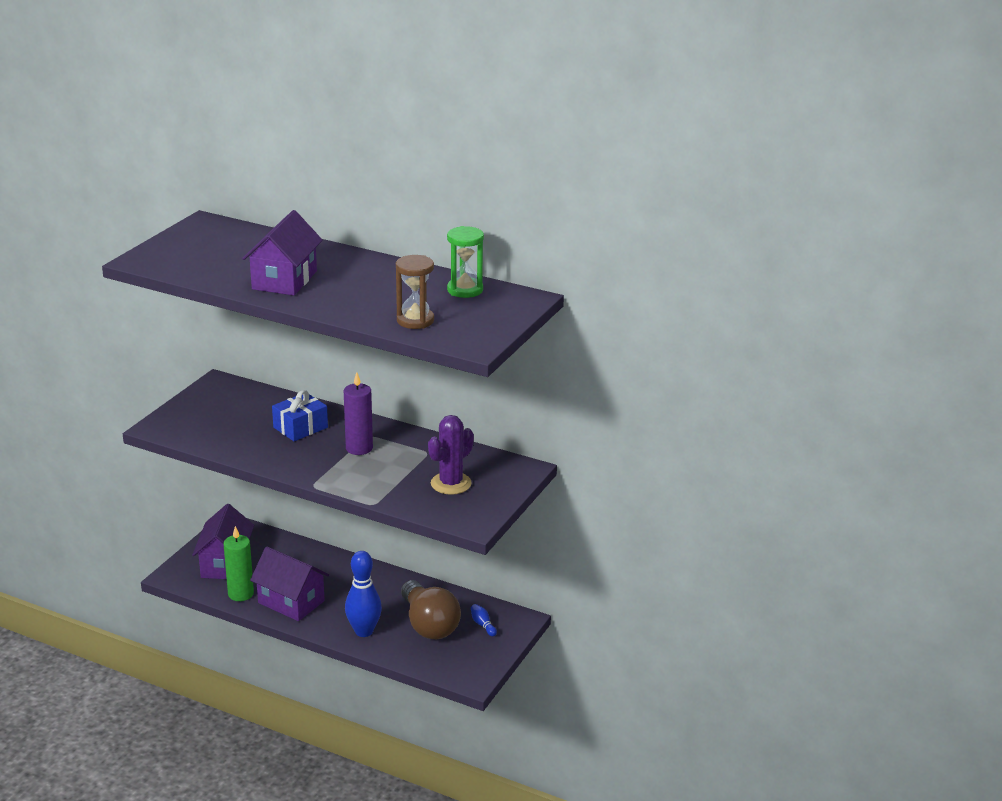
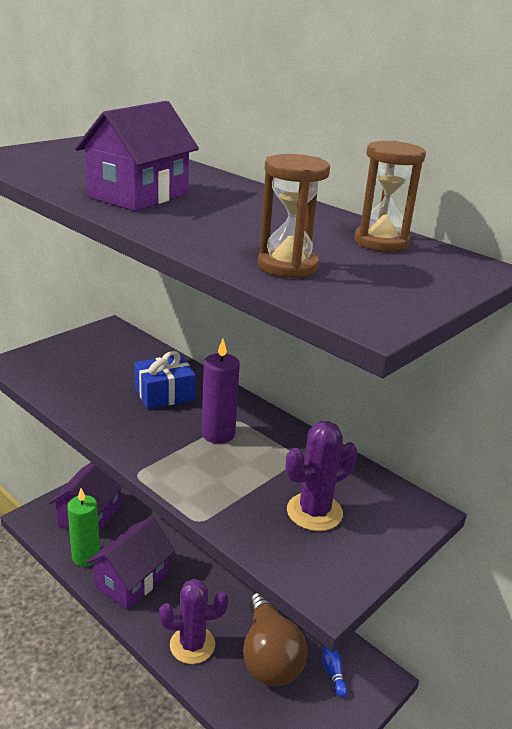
camera: 15 degrees right, 0 degrees up
(291, 602) = (131, 580): purple house -> purple house turned 75 degrees clockwise
(364, 631) = (192, 645): blue bowling pin -> purple cactus
(465, 290) = (381, 242): green hourglass -> brown hourglass

